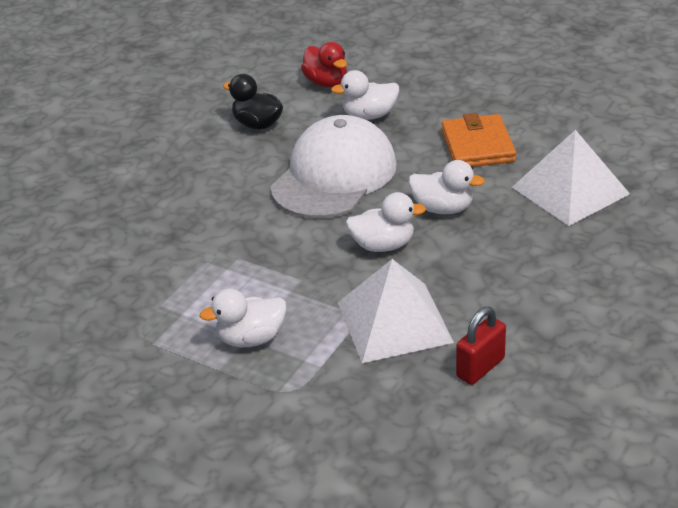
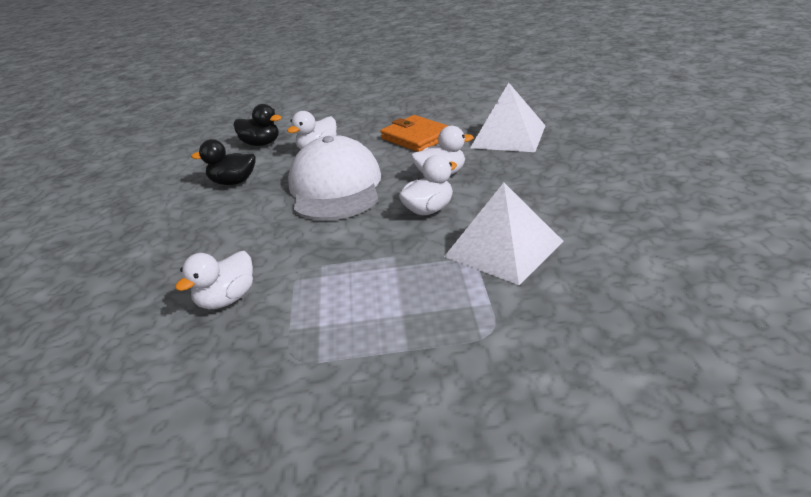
camera: 35 degrees left, 5 degrees down
(251, 338) = (406, 313): white duck -> white duck (226, 299)
(326, 83) = (261, 144): red duck -> black duck
(480, 368) = (604, 246): red padlock -> none

